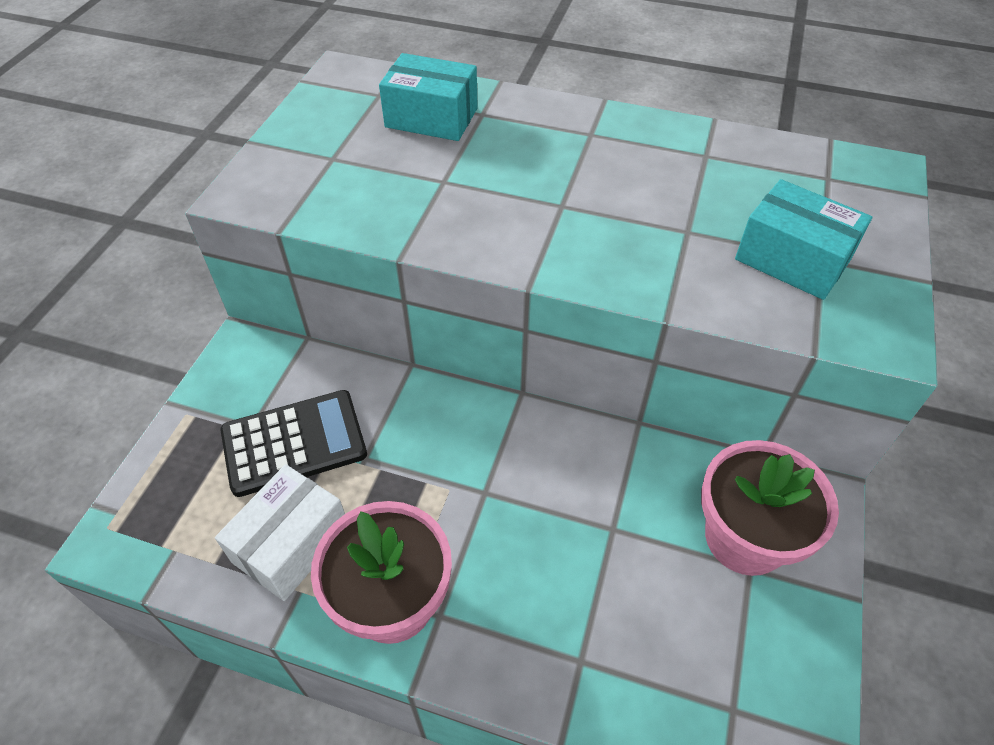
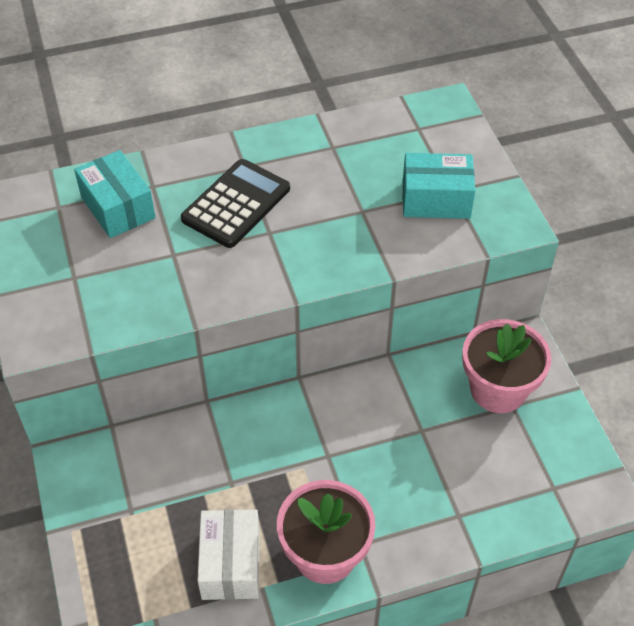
camera: 35 degrees left, 0 degrees up
(294, 443) = (172, 502): black calculator -> black calculator (236, 204)
(431, 118) = (118, 207): turquoise box -> turquoise box turned 75 degrees clockwise

